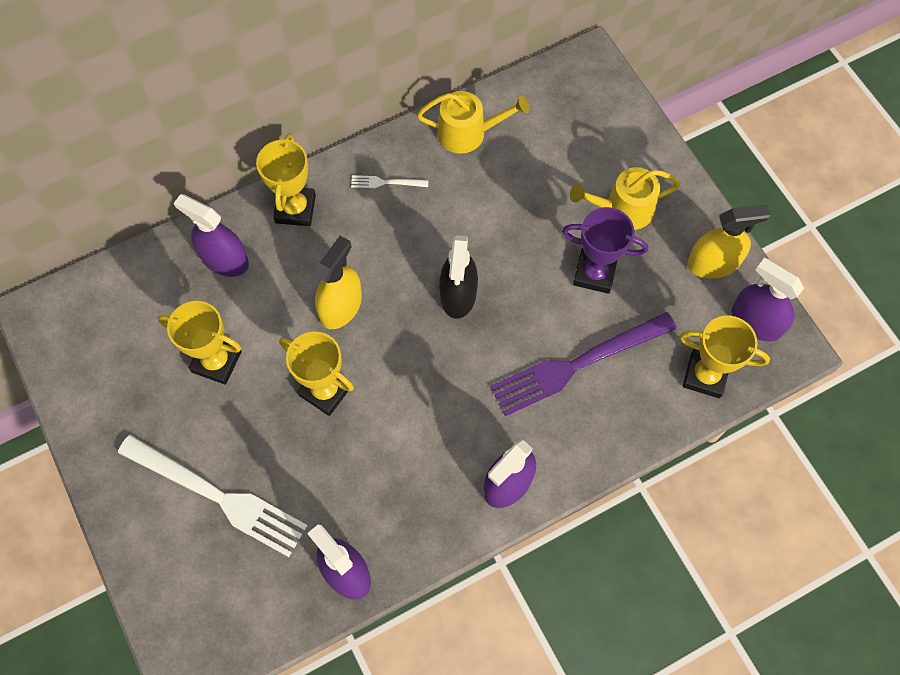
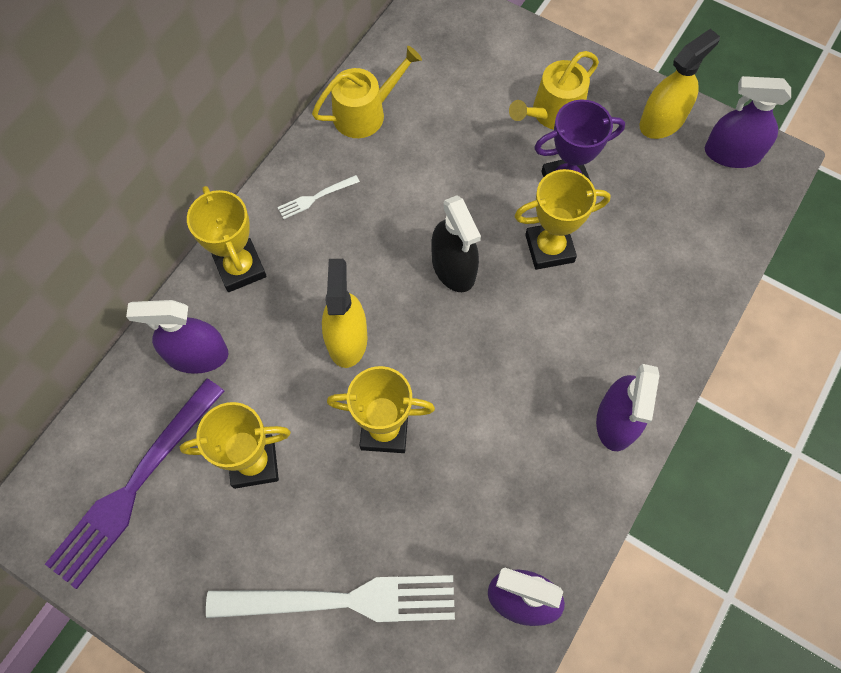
camera: 30 degrees left, 0 degrees up
(577, 364) = (605, 274): purple fork -> purple fork (134, 486)
(705, 375) = (722, 224): yellow trophy -> yellow trophy (549, 248)

